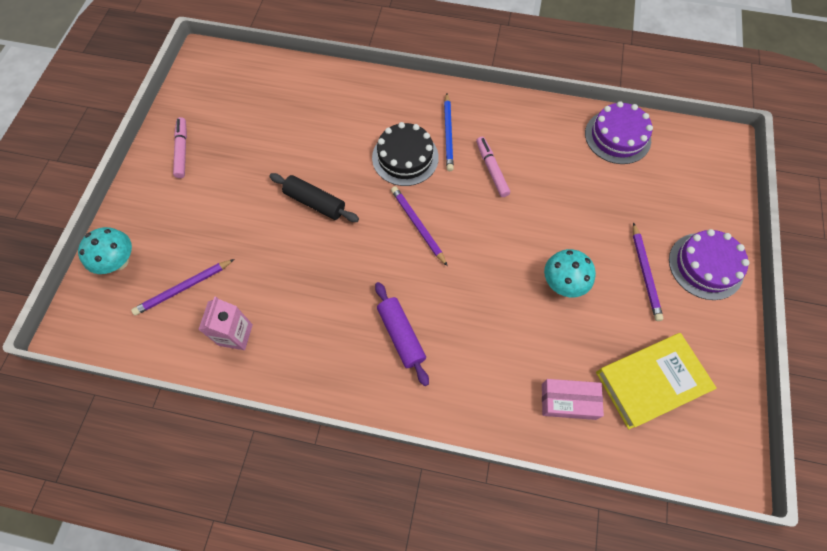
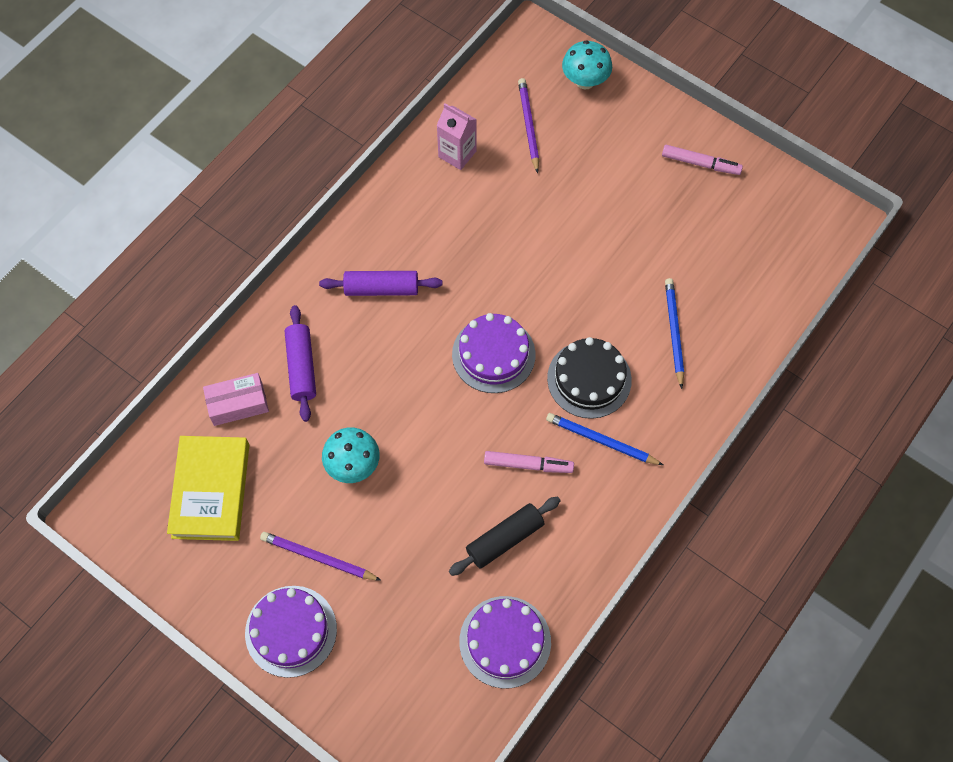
camera: 115 degrees right, 0 degrees up
(315, 202) = (571, 267): black rolling pin -> black rolling pin (504, 539)
(341, 120) = (674, 332): none -> blue pencil
(418, 225) = (493, 354): purple pencil -> purple cake
(506, 365) = (301, 367): none -> purple rolling pin
(568, 401) = (238, 404): pink box -> pink box turned 45 degrees clockwise

